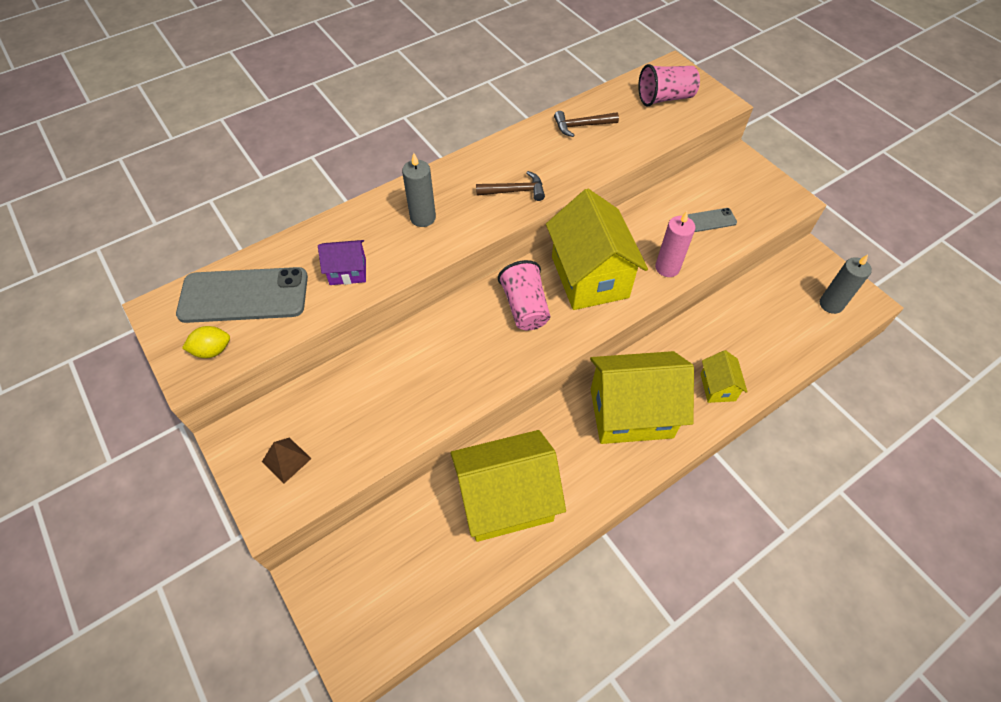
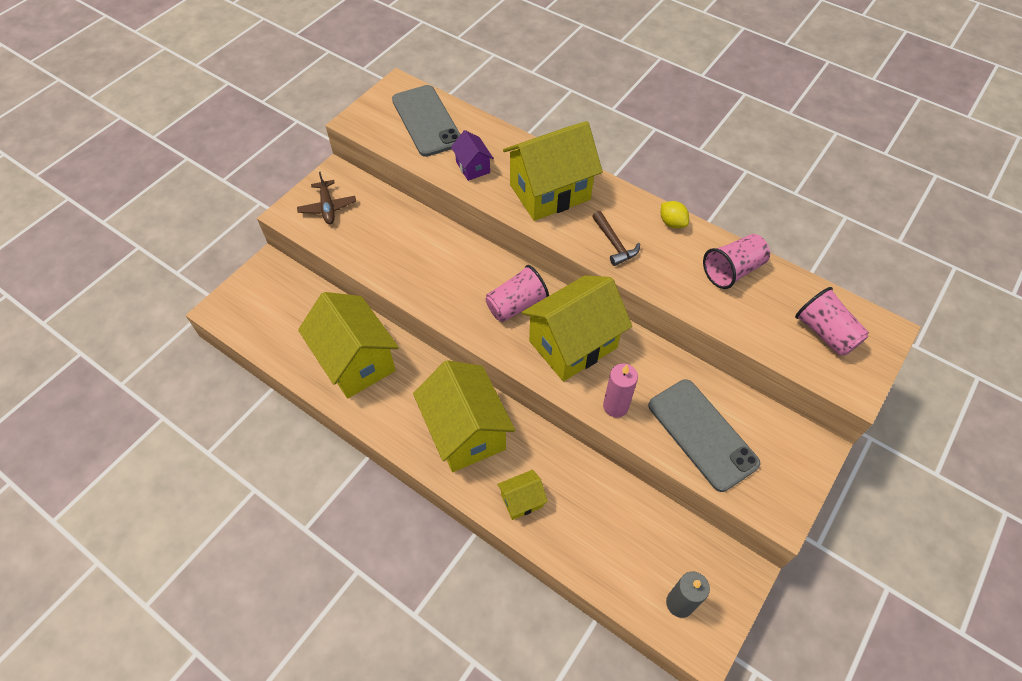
camera: 70 degrees right, 0 degrees up
(212, 350) = (375, 124): yellow lemon -> yellow lemon (672, 223)
(286, 460) = (327, 207): brown pyramid -> brown plane
(423, 218) = (550, 192): grey candle -> yellow house
(581, 126) = (732, 270): brown hammer -> pink cup
(711, 220) = (702, 434): grey phone -> grey phone, size x2.18

